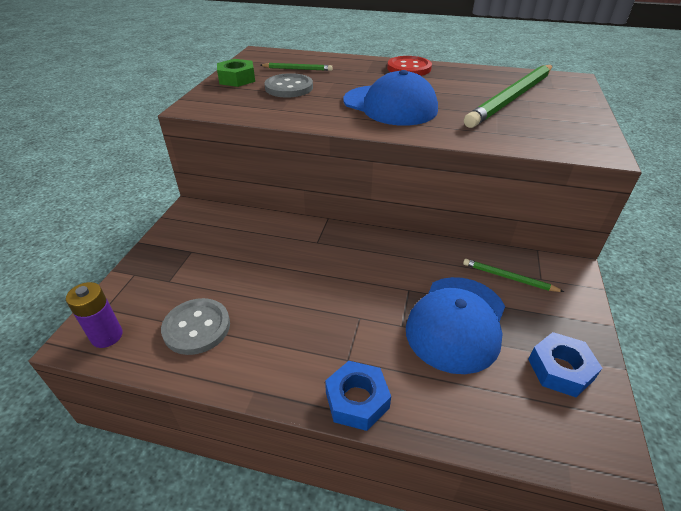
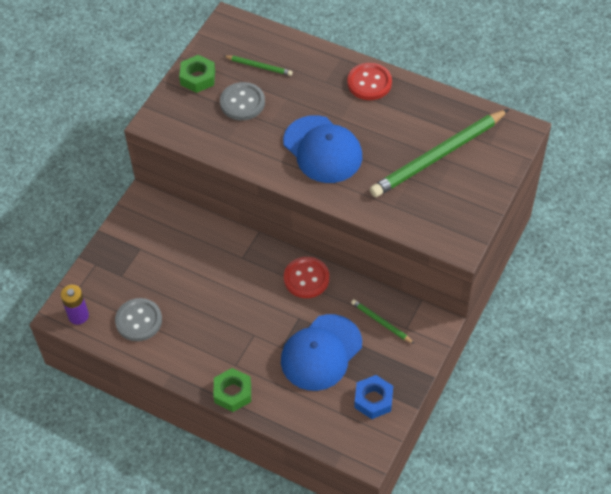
camera: 15 degrees right, 15 degrees up
(357, 400) = (233, 393): blue nut -> green nut
(399, 250) = (306, 278): none -> red button

